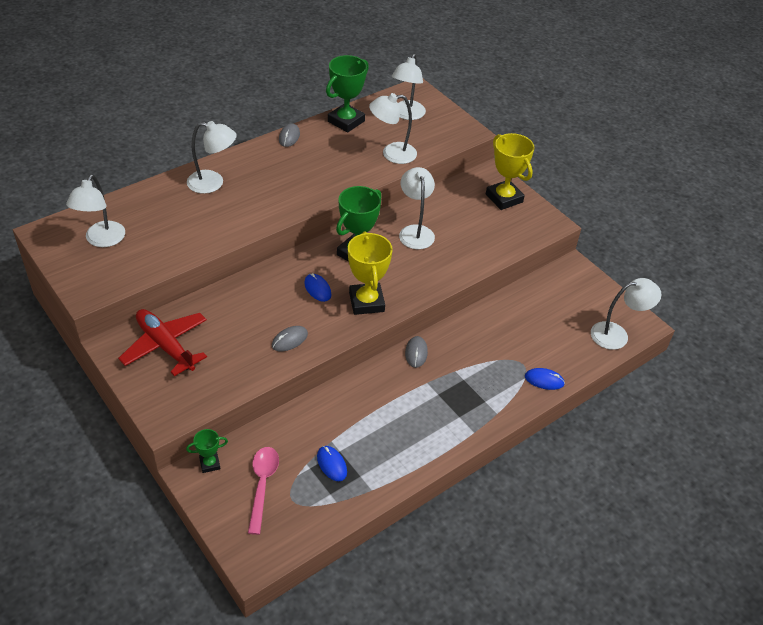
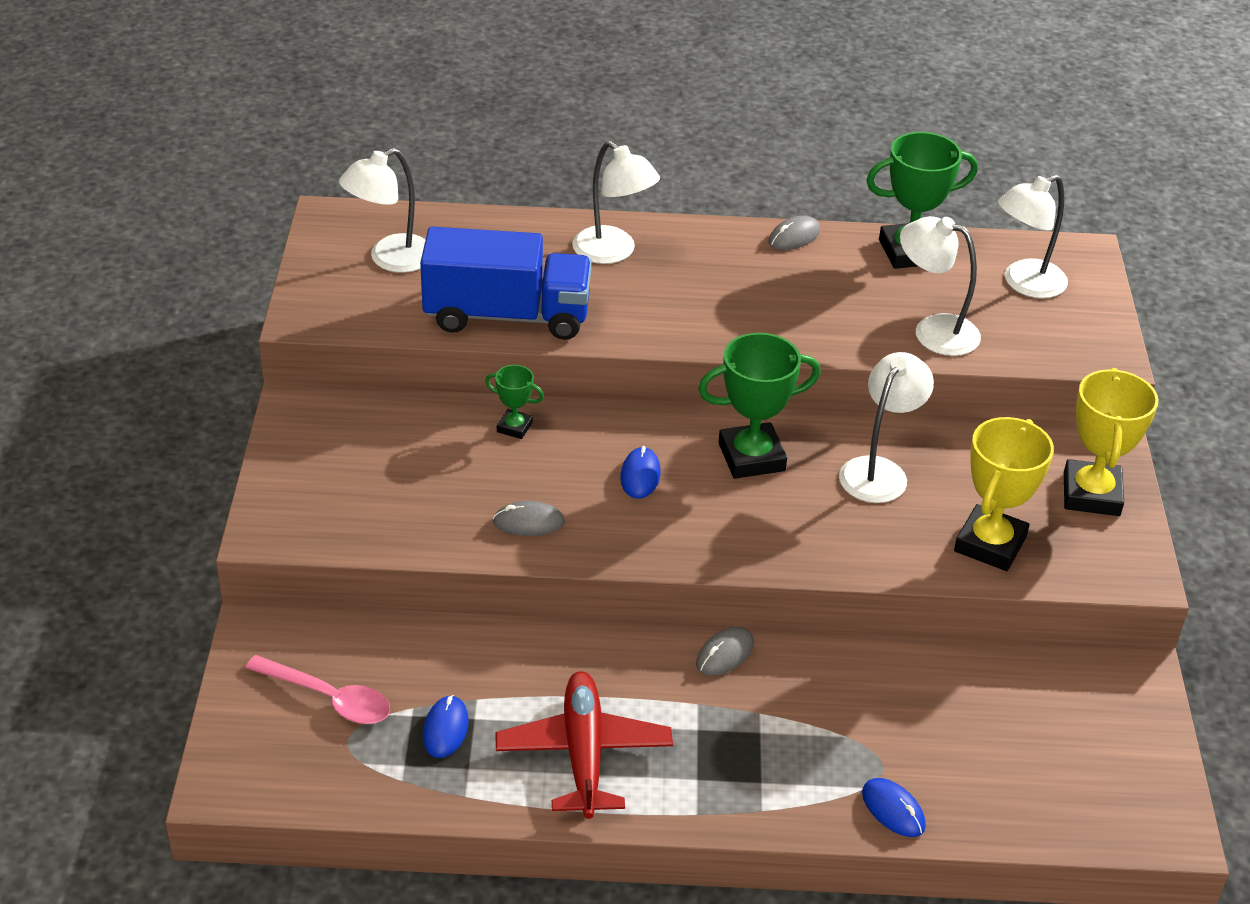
camera: 40 degrees right, 5 degrees down
(165, 346) = (359, 442): red plane -> red plane (583, 753)
(193, 240) = (507, 316): none -> blue truck
(210, 464) = (291, 631): green trophy -> green trophy (514, 427)
(262, 485) = (329, 698): pink spoon -> pink spoon turned 75 degrees clockwise
(366, 302) = (694, 531): yellow trophy -> yellow trophy (990, 544)
(617, 334) = (1103, 818): white lamp -> none

